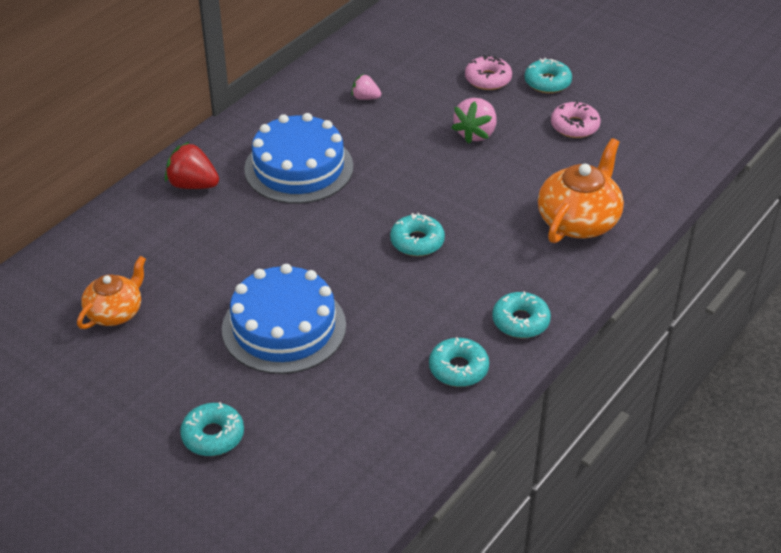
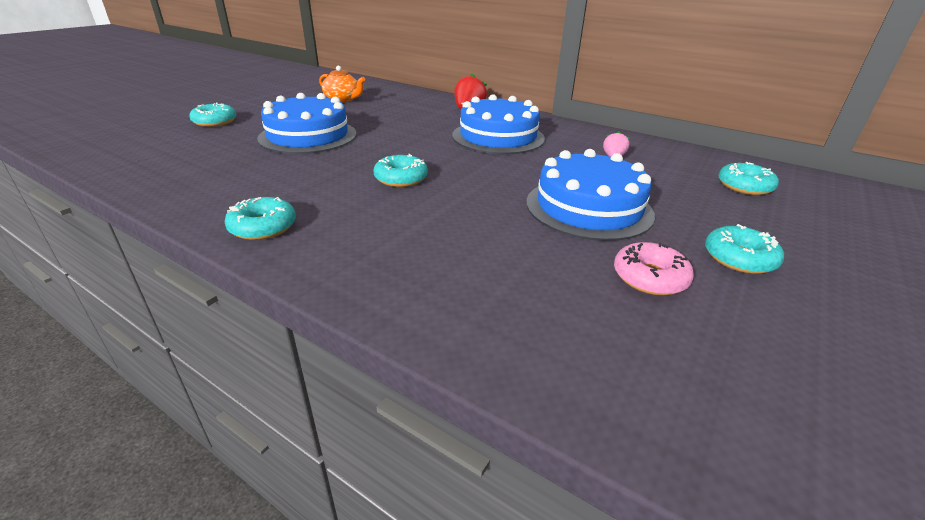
camera: 85 degrees right, 10 degrees down
(458, 368) = (216, 195): turquoise donut -> turquoise donut (744, 186)
(475, 133) = (588, 207): pink strawberry -> blue cake
(488, 79) = (703, 216): pink donut -> none
(578, 221) = (435, 272): orange teapot -> none

